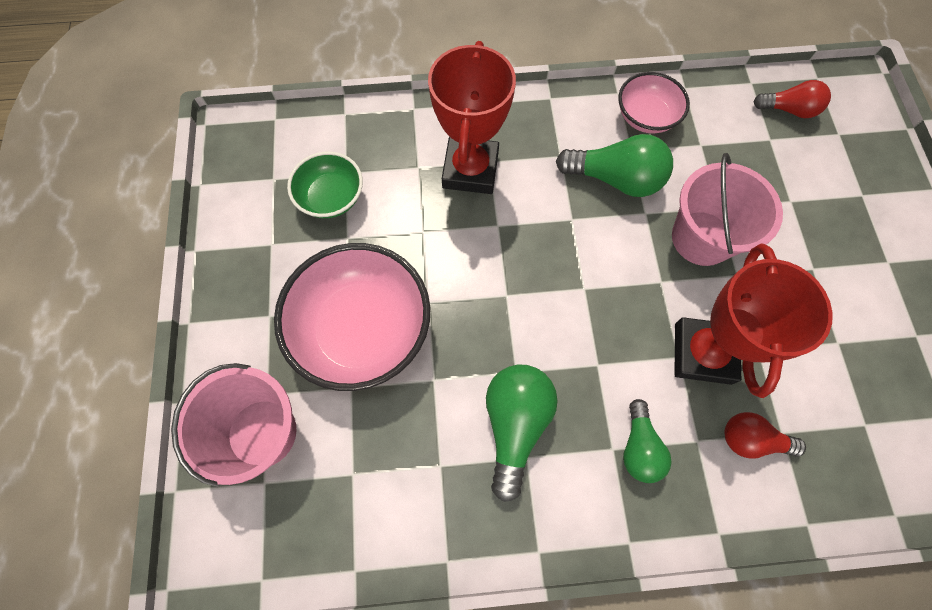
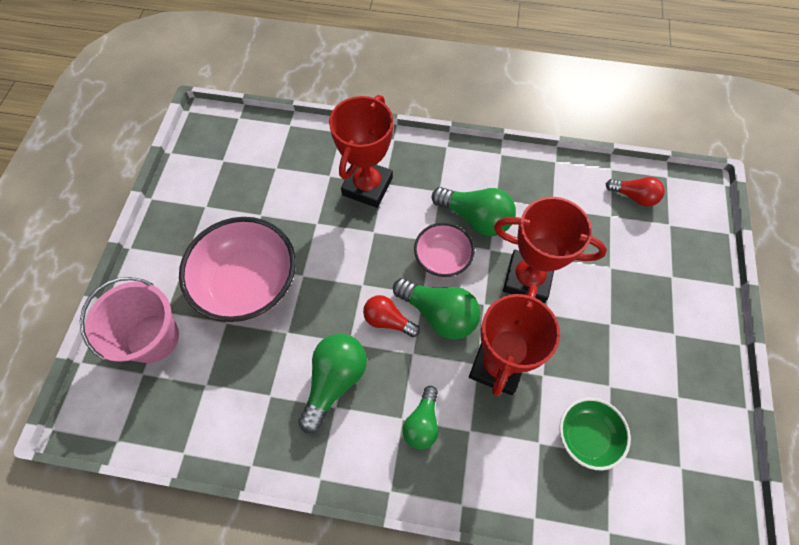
camera: 15 degrees right, 5 degrees down
(331, 197) = (259, 183): green bowl -> green bowl (586, 436)
(613, 308) = (439, 314): none -> green light bulb
(646, 117) = (516, 177): pink bowl -> pink bowl (442, 258)
(701, 238) = (527, 279): pink bucket -> red trophy
(751, 440) = (512, 441): red light bulb -> red light bulb (388, 320)

